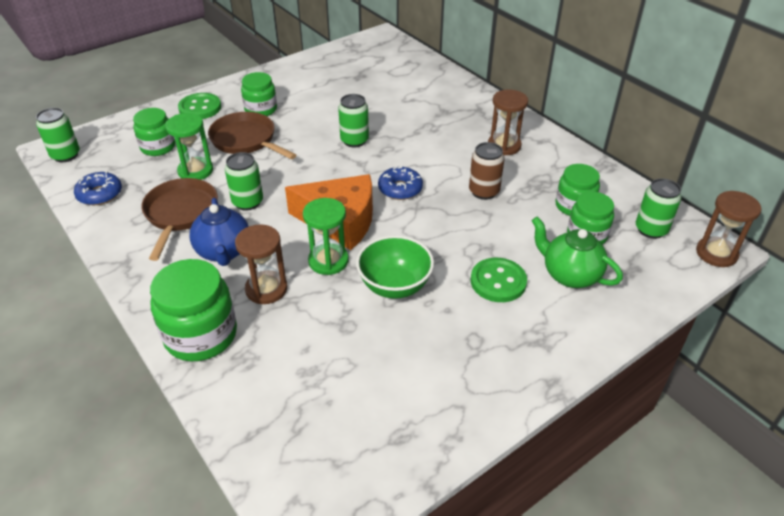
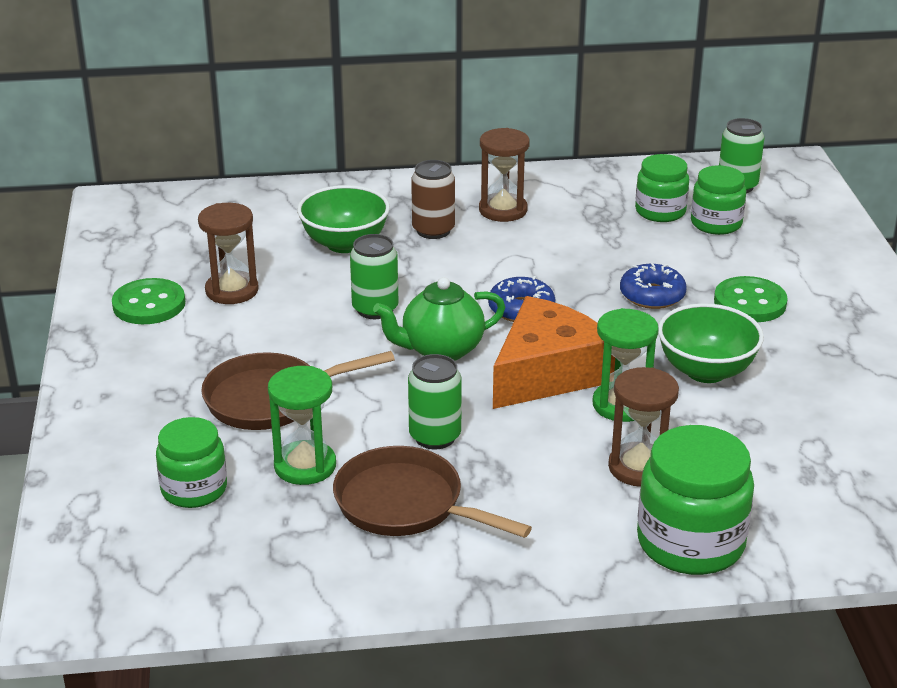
camera: 60 degrees left, 10 degrees down
(66, 155) = (105, 598): green can -> none
(100, 194) = (272, 578): blue donut -> blue donut (652, 295)
(200, 108) = (120, 421): green button -> green button (149, 304)
(224, 252) = (532, 484): blue teapot -> none
(261, 109) = (197, 364): green jar -> none
(410, 109) = (345, 244): none -> green bowl
(484, 192) = (582, 255): brown can -> brown can (433, 230)
(569, 275) = (771, 257): green teapot -> green teapot (441, 350)
(716, 253) = (801, 169): brown hourglass -> brown hourglass (232, 290)

